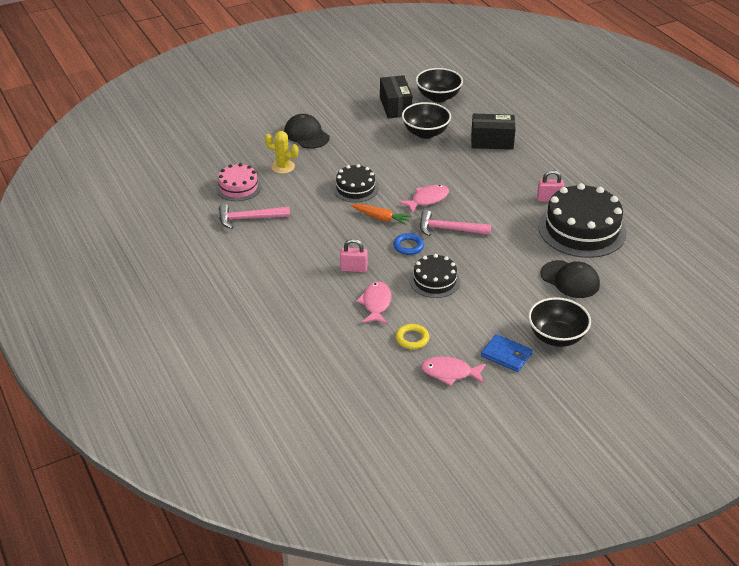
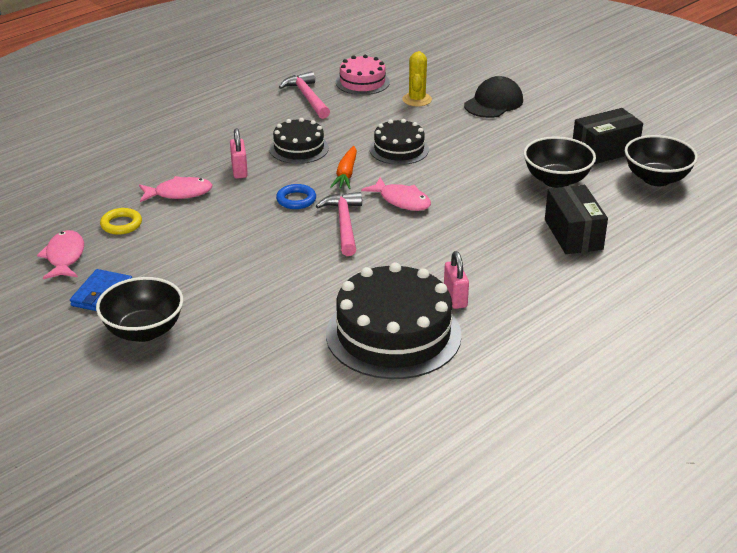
camera: 75 degrees right, 5 degrees down
(434, 281) = (233, 226): black cake -> black cake (299, 148)
(570, 279) = (270, 332): black cap -> none

